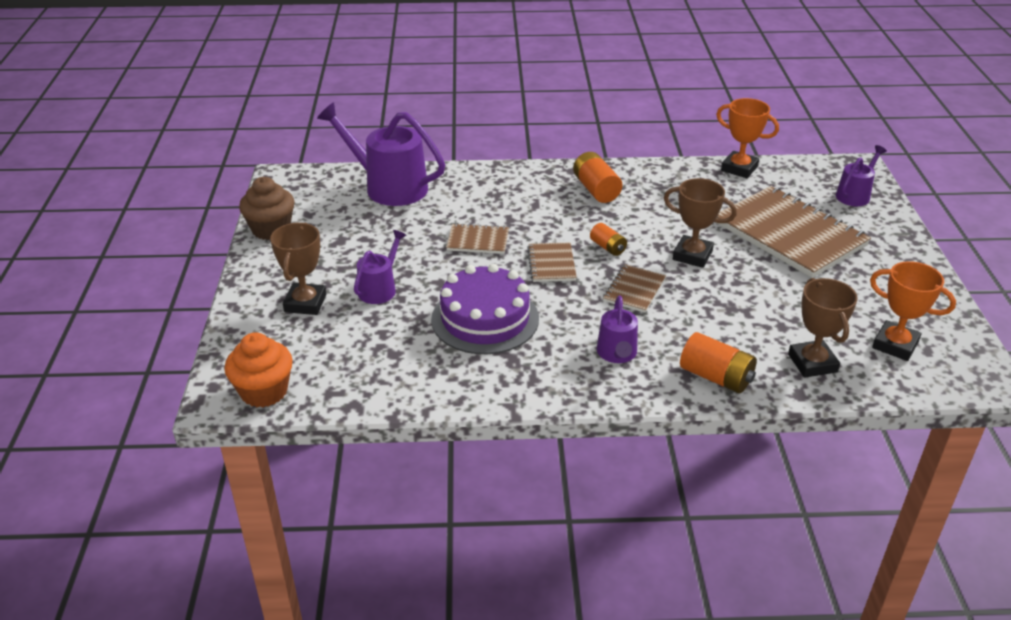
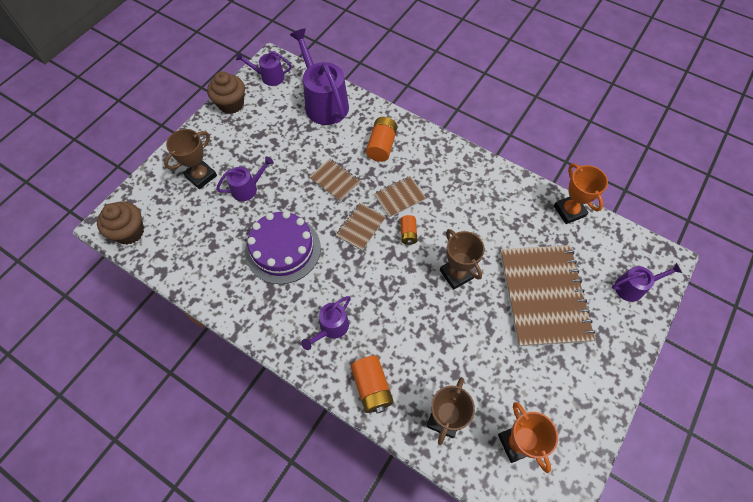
camera: 35 degrees right, 25 degrees up
(264, 391) = (129, 232): orange cupcake -> brown cupcake
(294, 190) = (269, 77): none -> purple watering can
(596, 189) = (448, 176): orange battery -> orange battery (381, 146)
(634, 290) = (390, 281): brown notebook -> brown notebook (399, 197)

